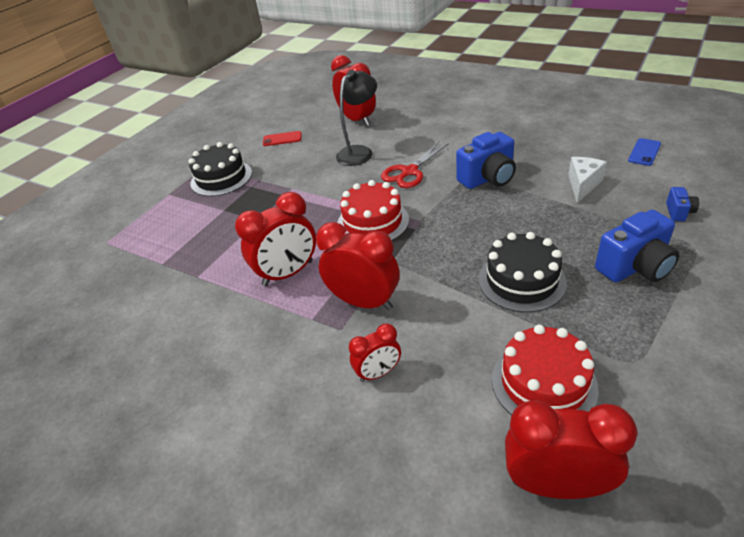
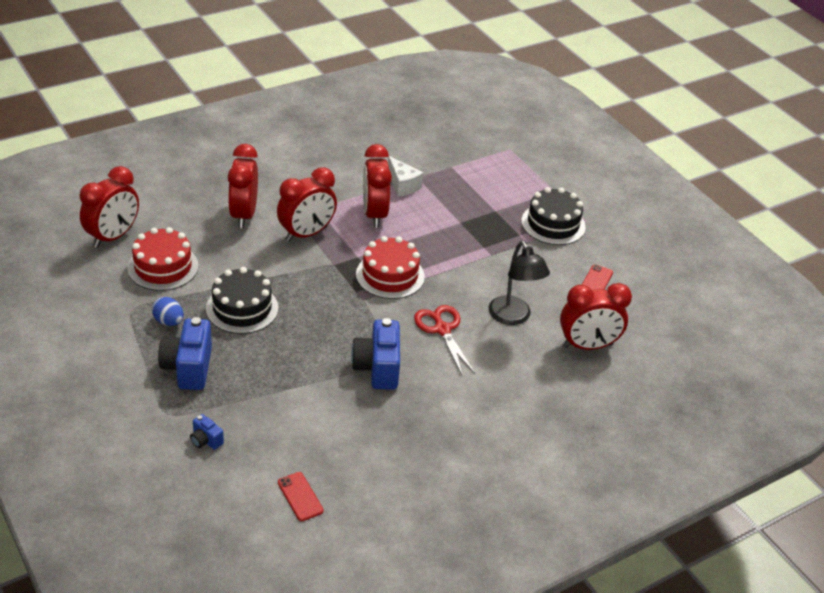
camera: 110 degrees right, 0 degrees up
(378, 373) = (244, 215): red clock -> red clock, size x1.74
(582, 185) = (302, 416): white cheese -> white cheese (402, 185)
(607, 318) = (169, 321): none -> blue egg
(644, 152) = (300, 496): blue phone -> red phone

